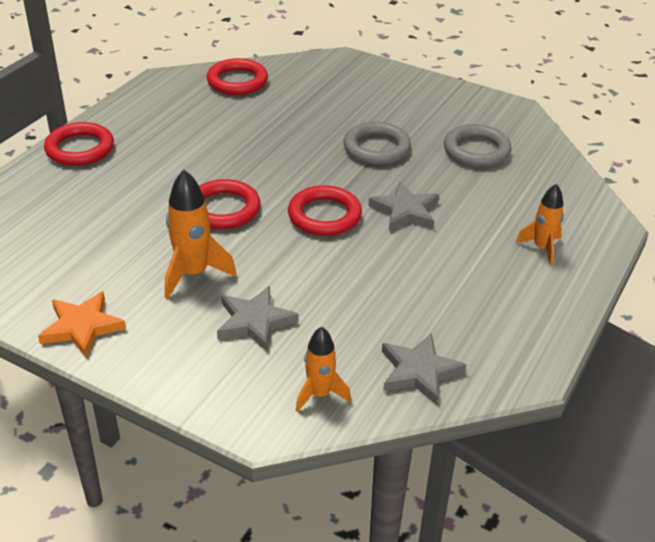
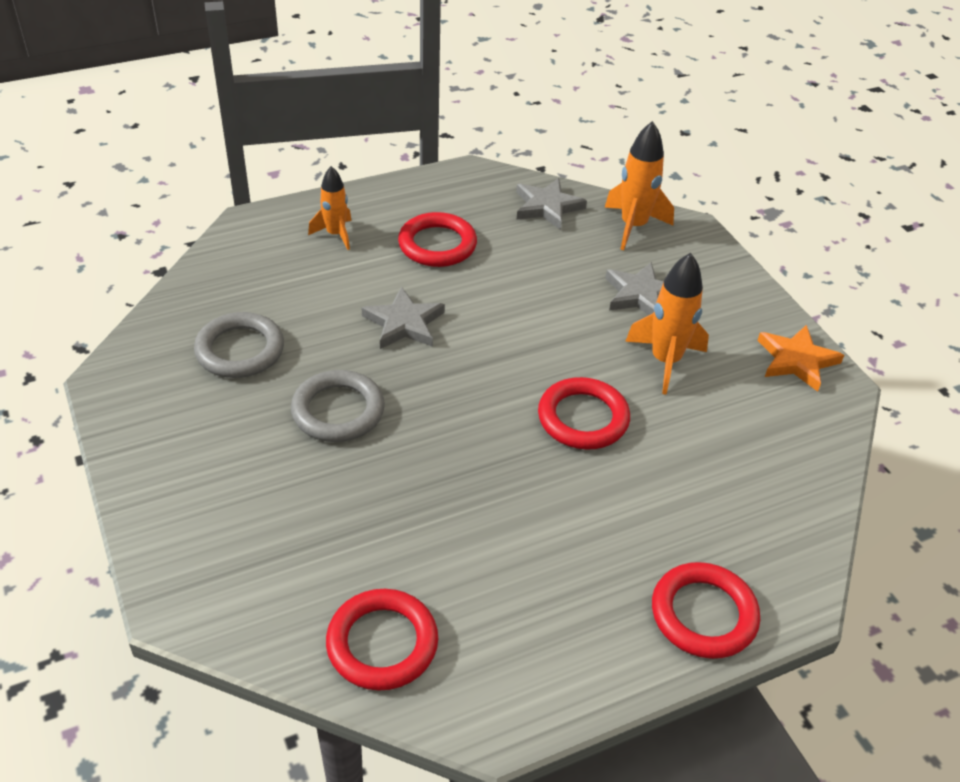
camera: 145 degrees left, 5 degrees up
(319, 394) = (633, 226): orange rocket -> orange rocket, size x1.52
(324, 215) = (486, 358): red ring -> red ring (437, 245)

